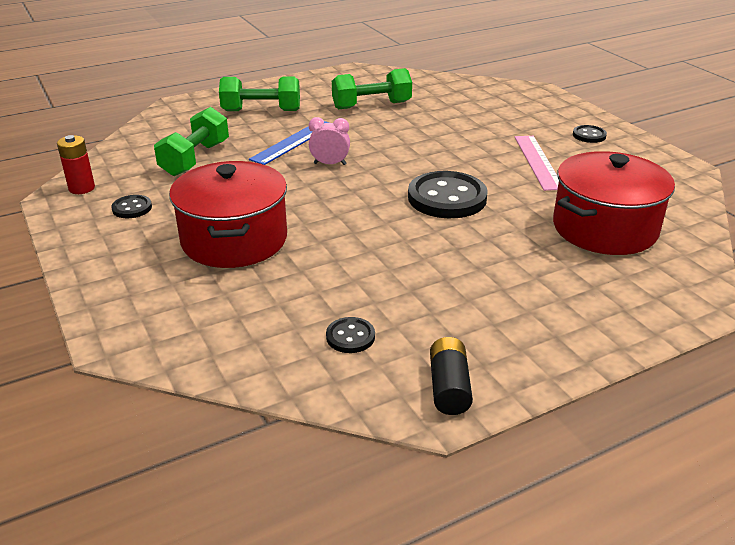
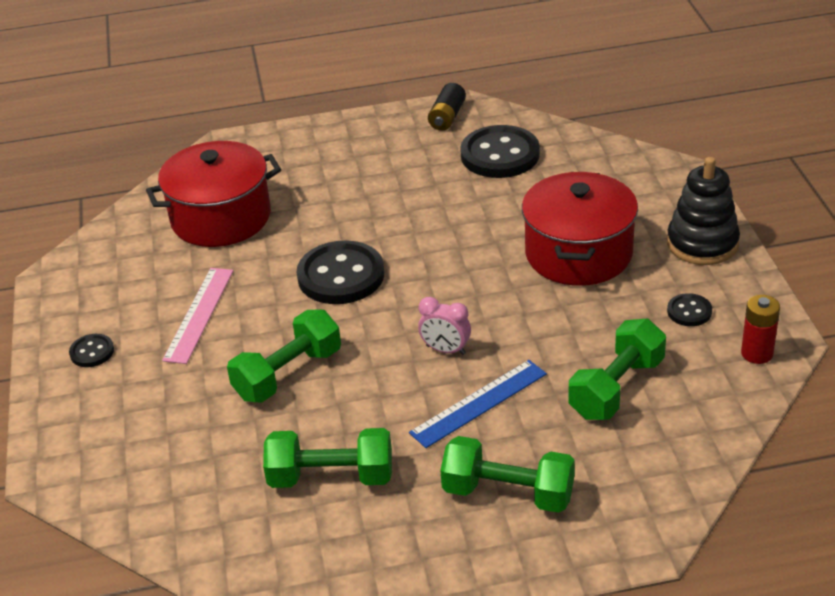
camera: 160 degrees left, 5 degrees up
(107, 263) = (702, 243): none -> black stacking toy
(350, 337) = (500, 155): black button -> black button, size x2.09
(437, 140) = (288, 374): none -> green dumbbell

